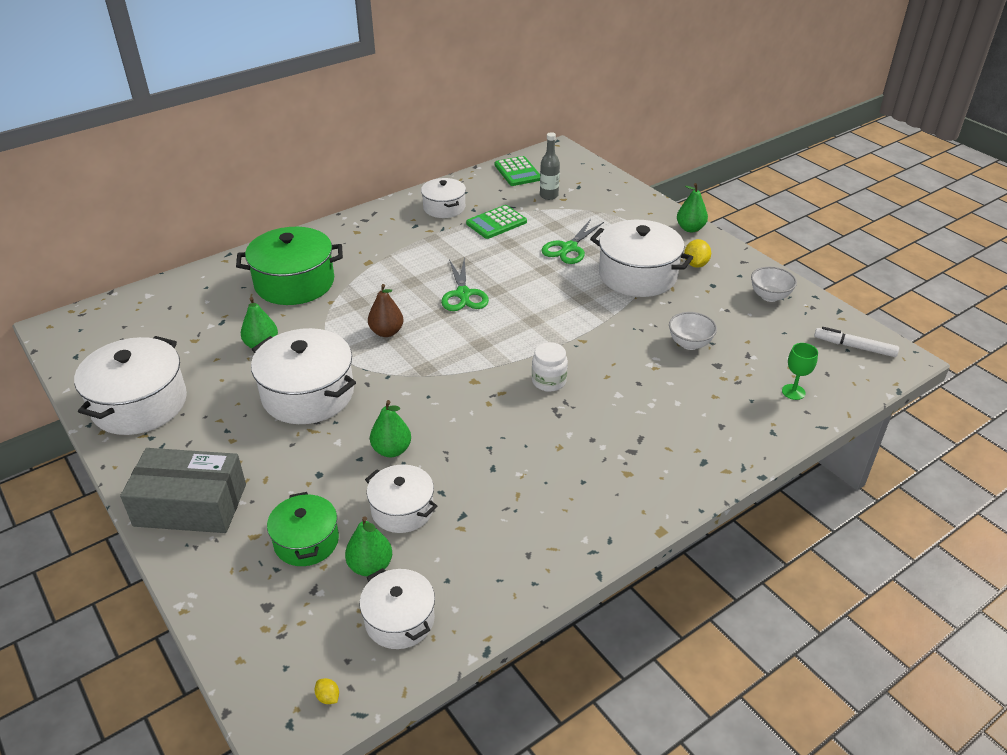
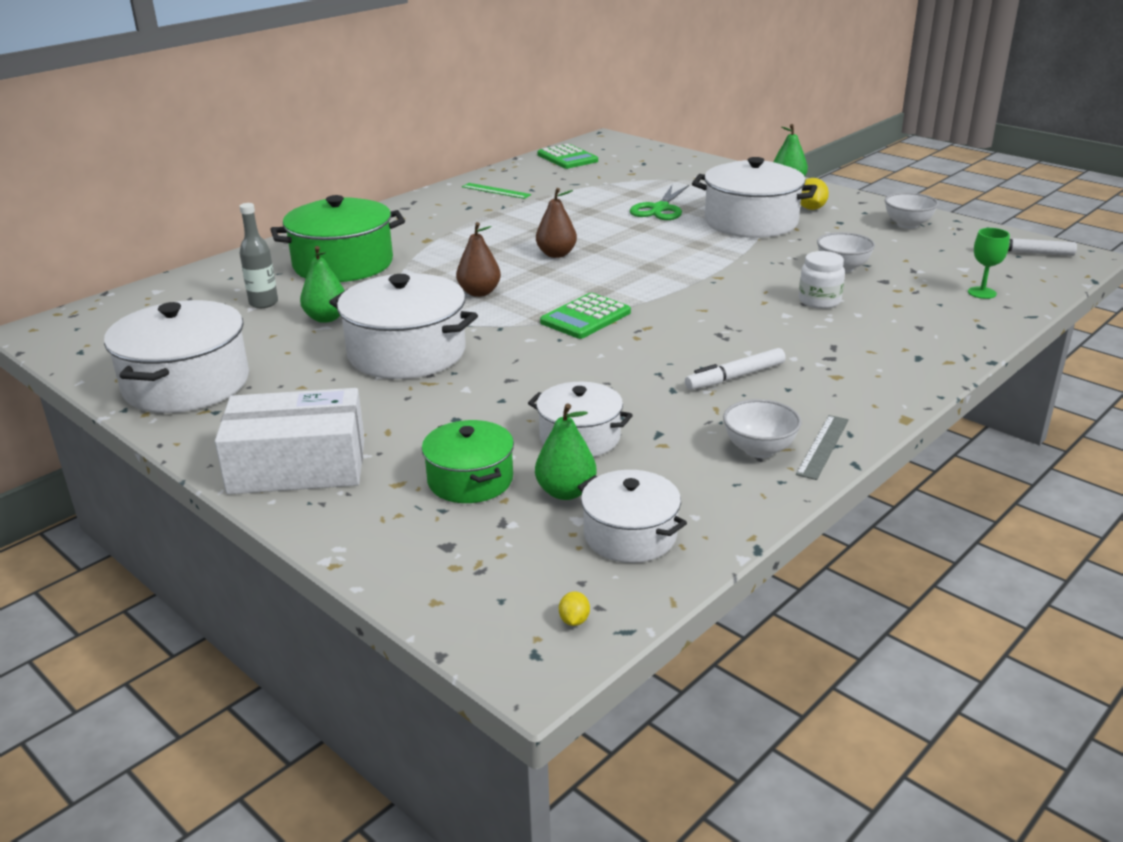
camera: 10 degrees left, 10 degrees down
(190, 505) = (298, 466): grey box -> white box
(328, 697) = (574, 620): yellow lemon -> yellow lemon turned 60 degrees clockwise
(392, 450) = (538, 388): green pear -> none
(444, 208) = (496, 191): white pot -> green ruler
(463, 294) = (556, 254): green scissors -> brown pear
(496, 223) = (564, 197): green calculator -> green calculator (585, 317)
(532, 546) = (759, 449): none -> white bowl
(547, 461) = (735, 377): none -> white marker
(549, 195) = (613, 172): grey bottle -> grey bottle (263, 303)
(549, 381) = (698, 312): white jar -> white jar (819, 301)
(582, 551) = (823, 446): none -> grey ruler

